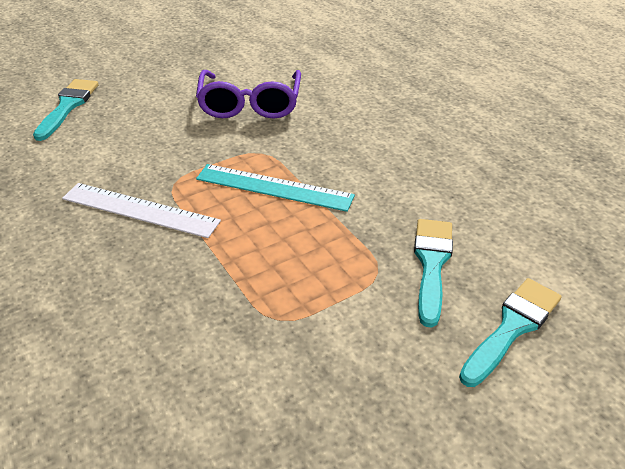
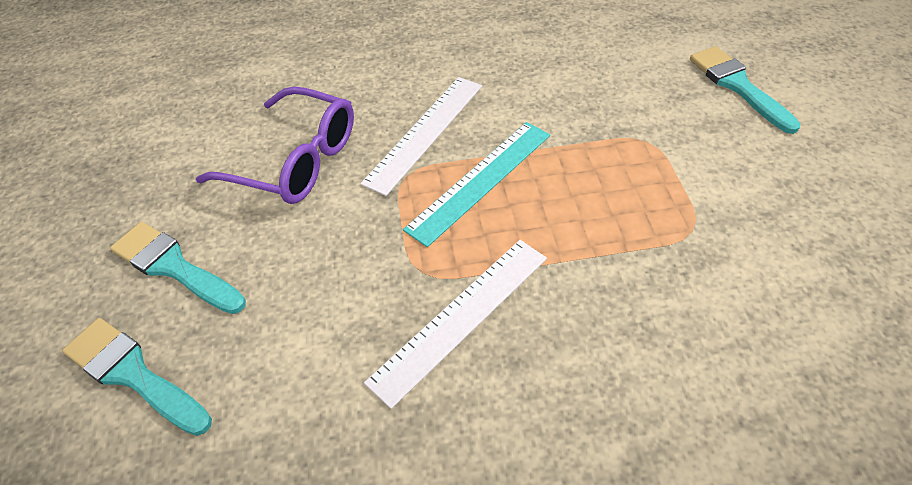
camera: 65 degrees left, 10 degrees up
(311, 148) = (425, 132): none -> white ruler
(431, 264) = (648, 104): turquoise brush -> turquoise brush (174, 267)

